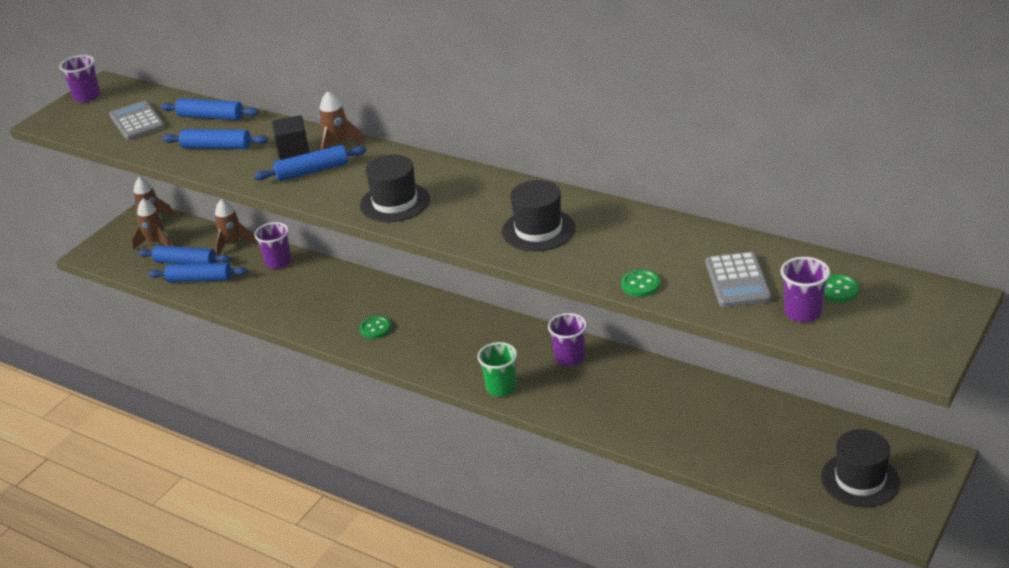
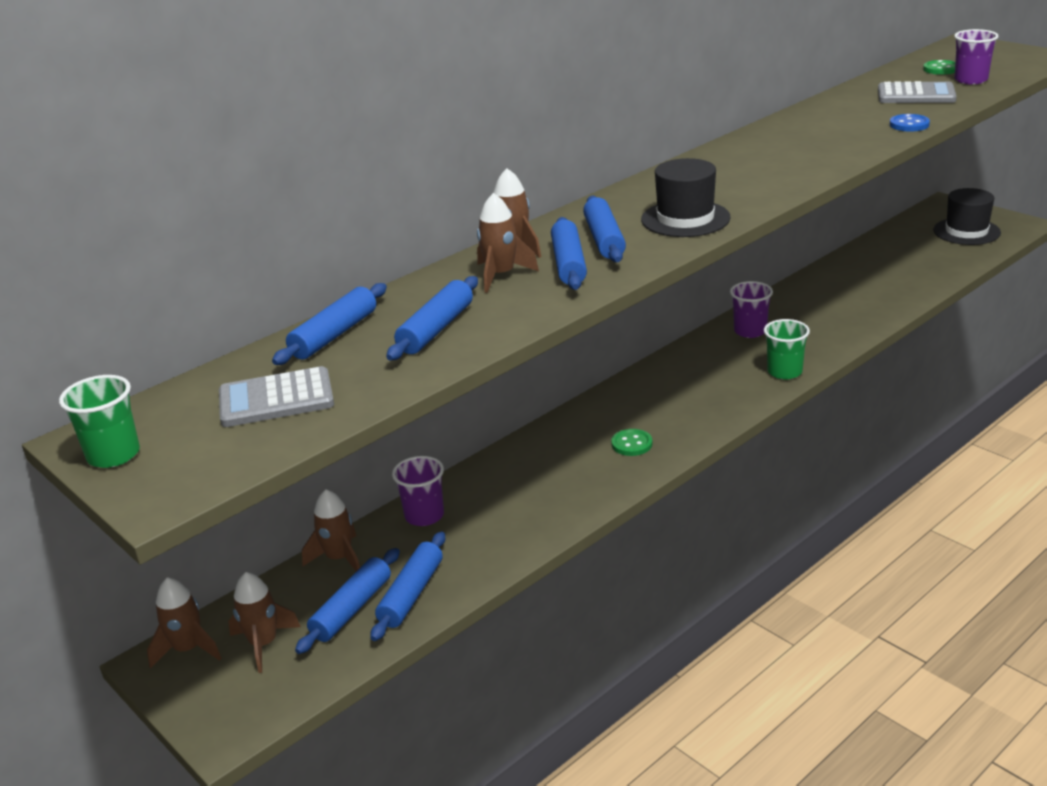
camera: 75 degrees left, 5 degrees down
(87, 96) = (113, 455): purple cup -> green cup
(293, 150) = (501, 275): black cube -> brown rocket
(354, 176) = (604, 239): none -> blue rolling pin
(538, 230) = (789, 157): black hat -> none
(640, 285) = (909, 124): green button -> blue button

